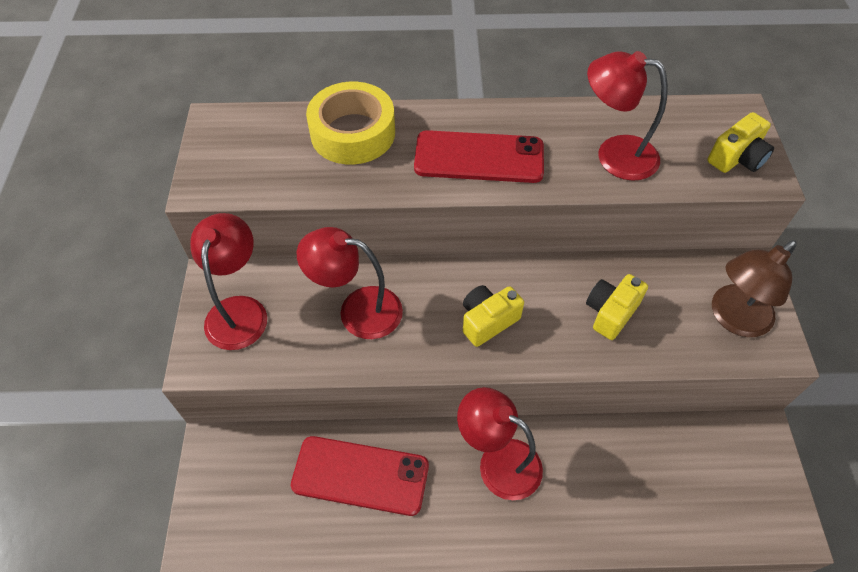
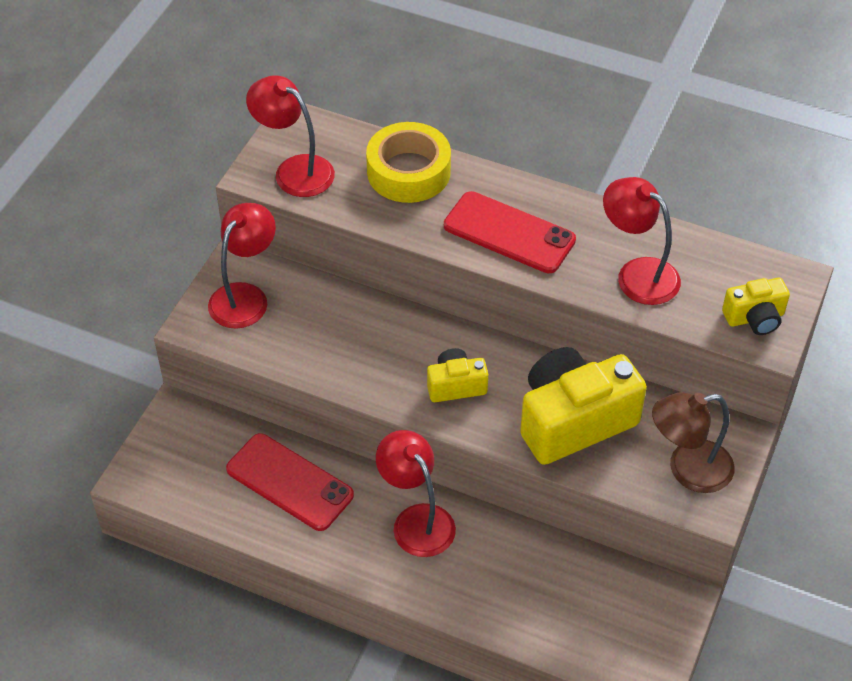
camera: 25 degrees right, 5 degrees down
(357, 310) = (346, 334): red lamp -> red lamp (294, 170)
(610, 313) = (574, 421): yellow camera -> yellow camera, size x1.97

